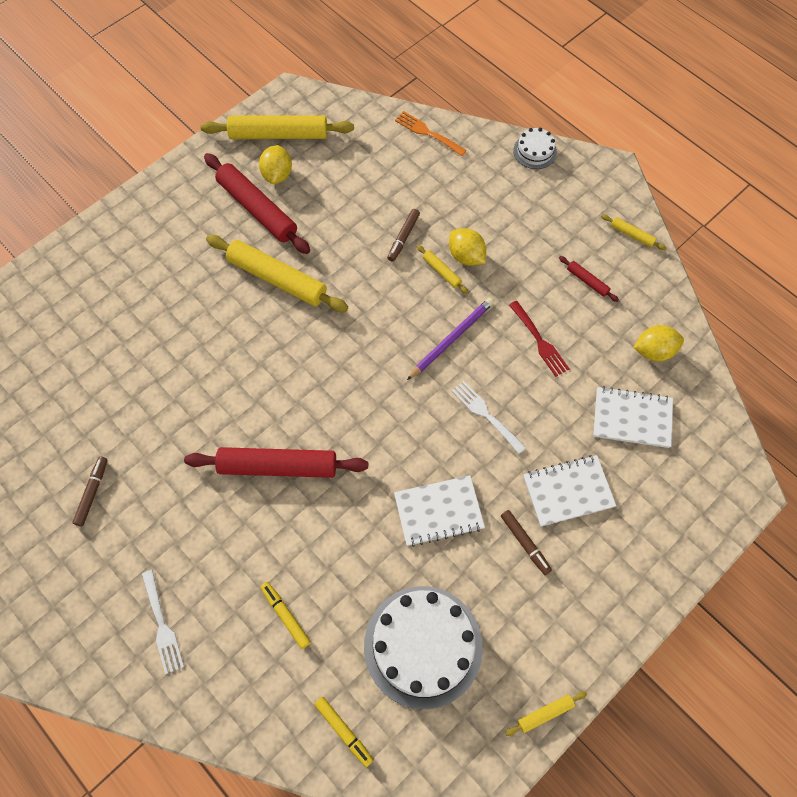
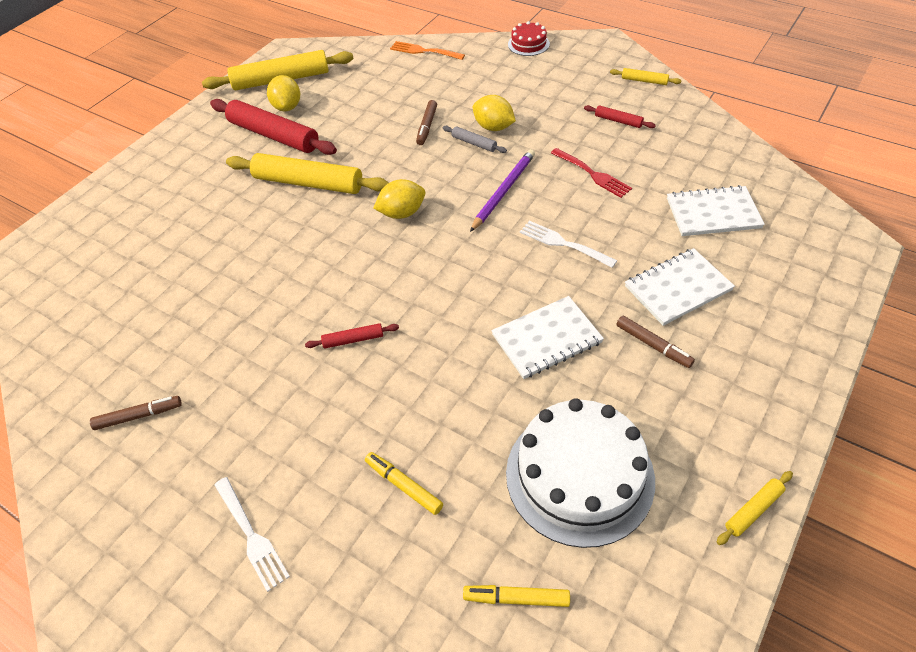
camera: 10 degrees left, 15 degrees down
(92, 492) = (139, 416): brown marker -> brown marker turned 75 degrees clockwise
(278, 466) = (353, 340): red rolling pin -> red rolling pin, size x0.45
(343, 731) = (516, 598): yellow marker -> yellow marker turned 150 degrees clockwise
(441, 271) = (474, 143): yellow rolling pin -> grey rolling pin
(535, 151) = (528, 44): white cake -> red cake
(654, 351) = (707, 157): yellow lemon -> yellow lemon (402, 213)

